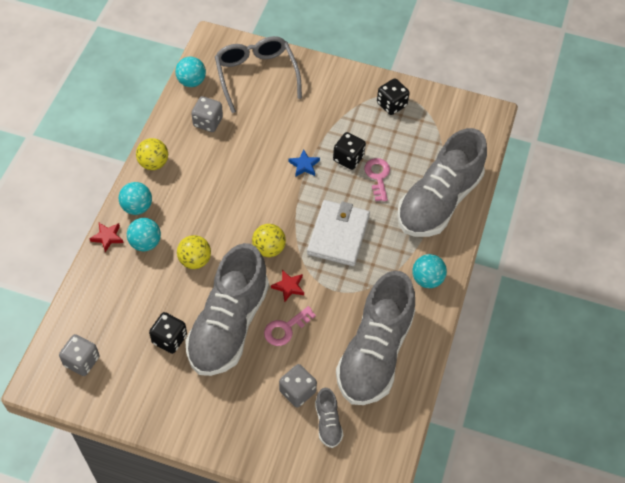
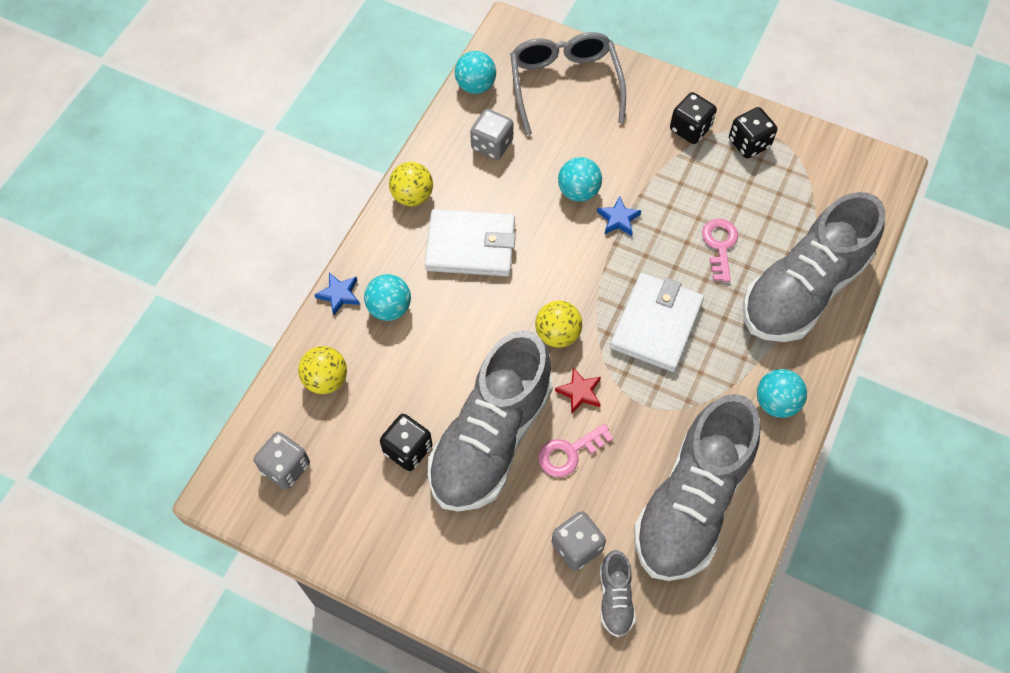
camera: 10 degrees right, 5 degrees up
(107, 237) = (339, 295): red star -> blue star
(137, 207) = (383, 256): turquoise ball -> turquoise ball (578, 191)
(195, 260) = (454, 340): yellow ball -> yellow ball (326, 379)
(200, 194) = (471, 245): none -> white wallet
(348, 158) = (681, 215): black dice -> black dice (690, 129)

